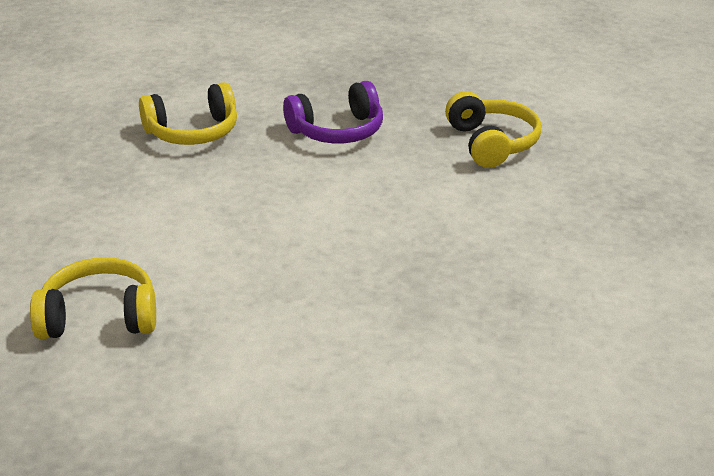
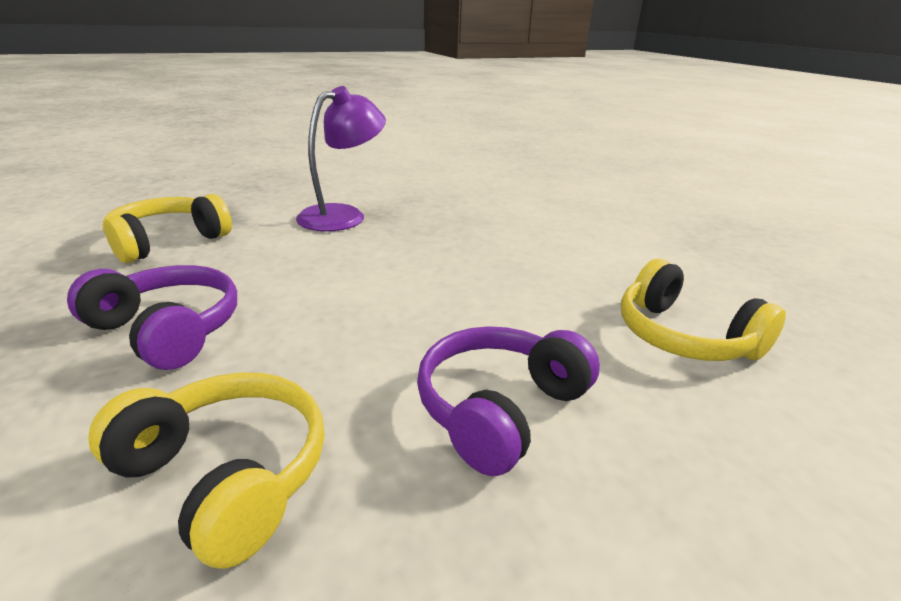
camera: 125 degrees left, 5 degrees down
(140, 209) = (500, 409): none -> purple headphones
(493, 237) = (343, 215): none -> purple lamp

